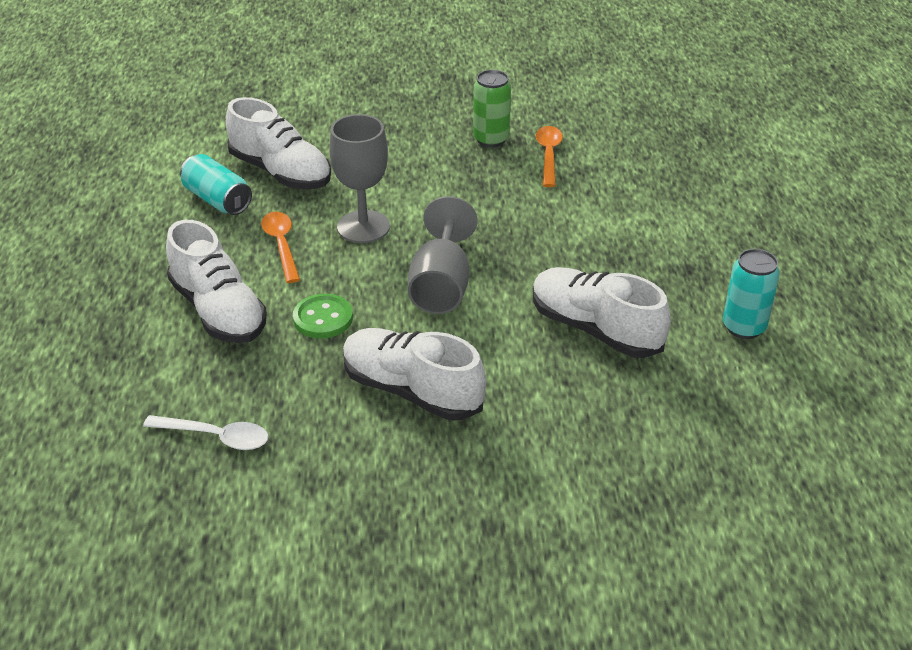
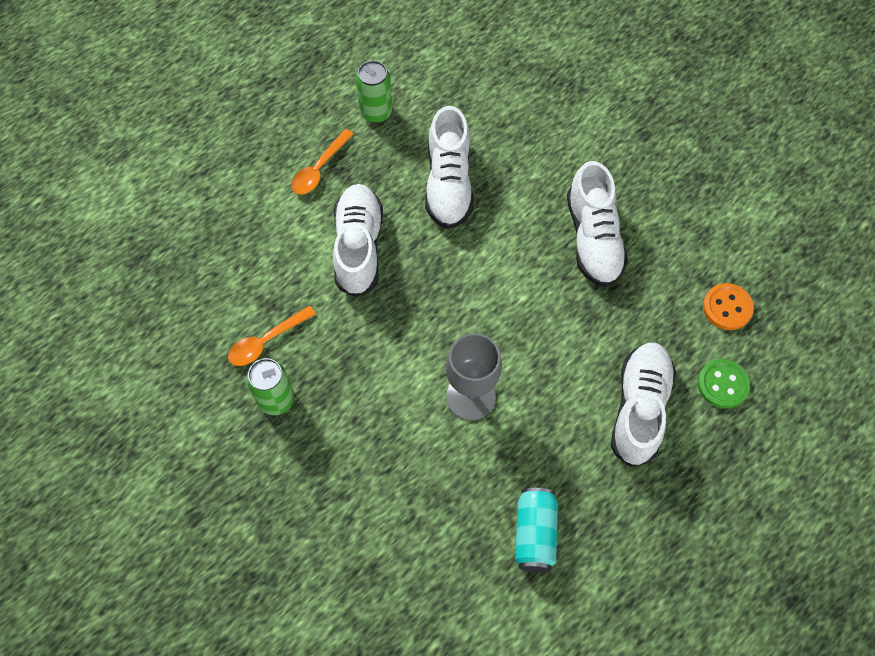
camera: 130 degrees left, 25 degrees up
(216, 437) = (727, 307): white spoon -> orange button
(281, 172) = (458, 521): white shoe -> white shoe (358, 247)
(281, 245) = (541, 433): orange spoon -> orange spoon (319, 169)
(323, 318) = (584, 338): green button -> green button (722, 384)
(441, 286) = (487, 295): grey goblet -> none
(744, 327) = (376, 112): turquoise can -> green can

